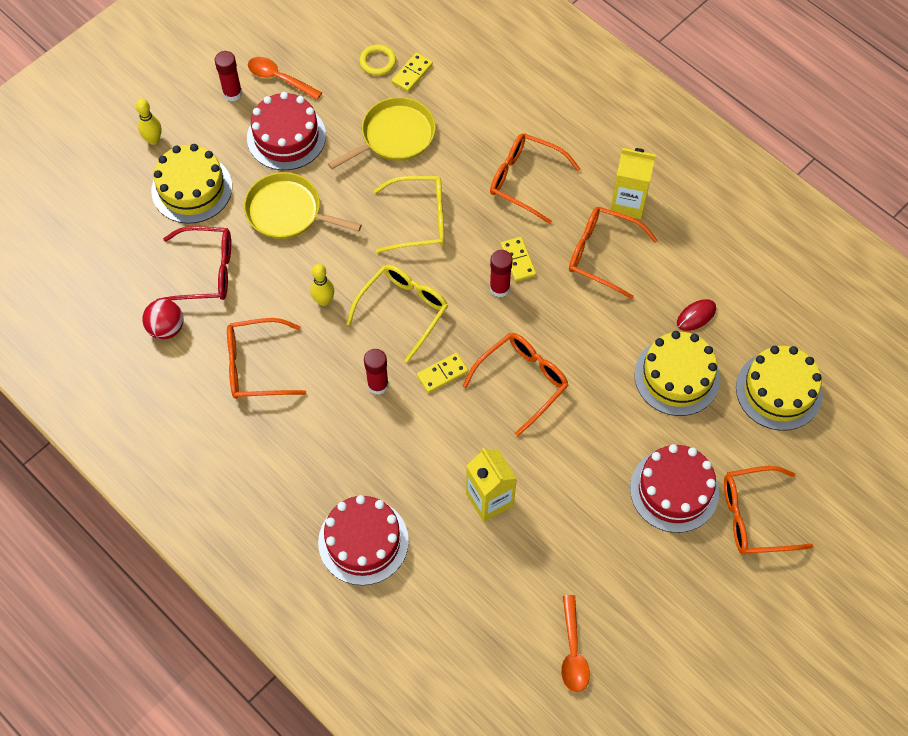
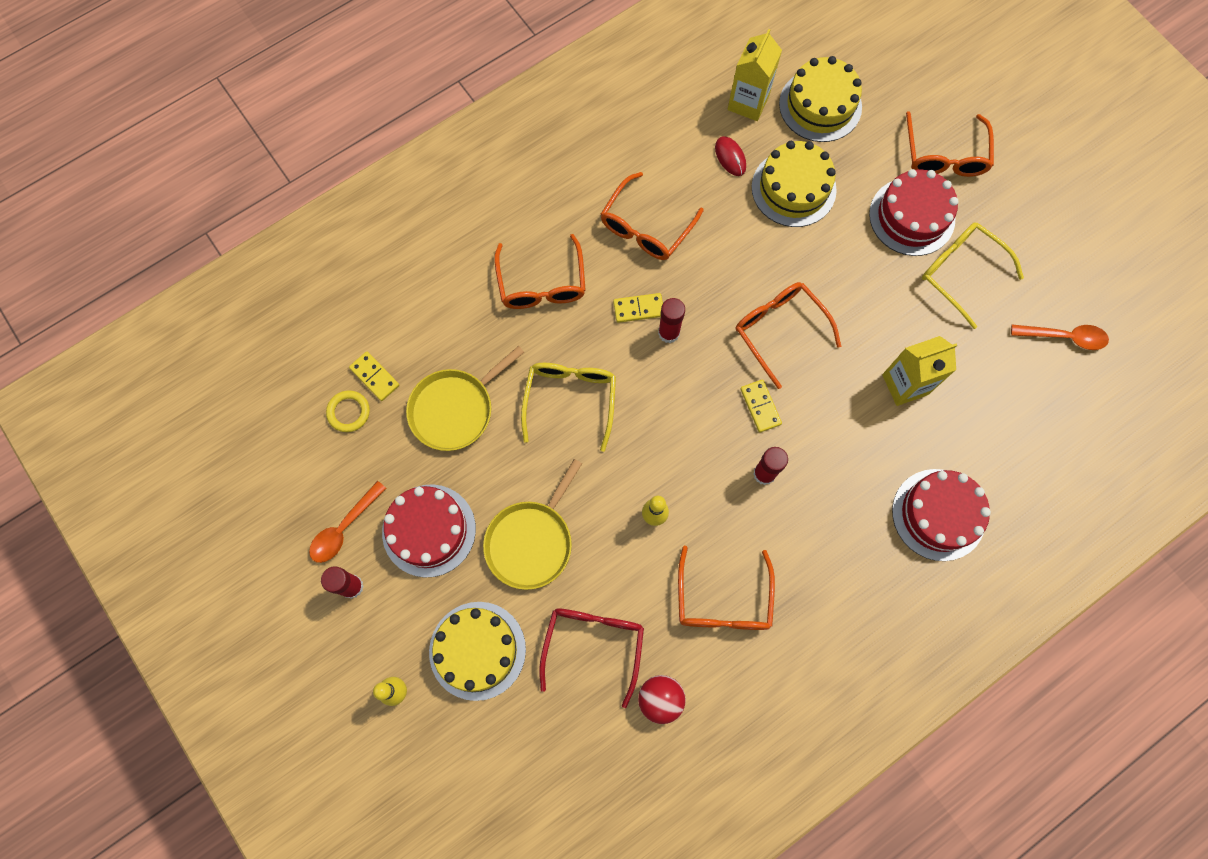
camera: 80 degrees left, 10 degrees up
(394, 136) = (455, 409): yellow pan -> yellow pan turned 105 degrees counterclockwise
(403, 310) = (679, 434): yellow glasses -> yellow glasses (960, 272)
(525, 180) = (542, 283): orange glasses -> orange glasses turned 45 degrees counterclockwise
(628, 203) = (590, 190): yellow carton -> yellow carton (748, 103)

